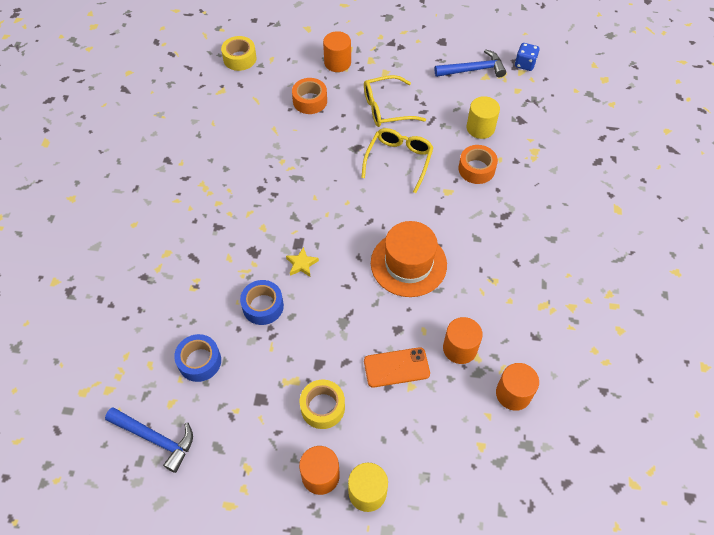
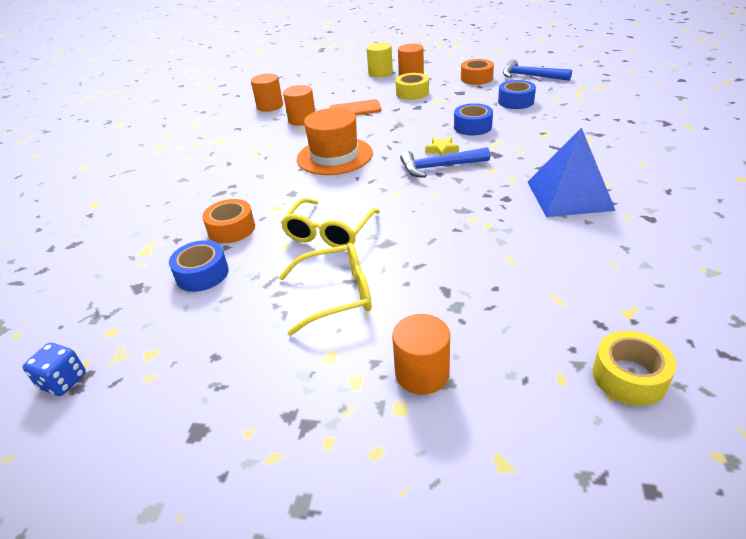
camera: 175 degrees left, 20 degrees down
(211, 188) = (569, 195): none -> blue pyramid
(310, 101) = (464, 301): orange tape -> orange tape (476, 78)
(473, 70) = (164, 366): blue hammer -> blue hammer (439, 167)
(480, 128) = (202, 274): yellow cylinder -> blue tape

